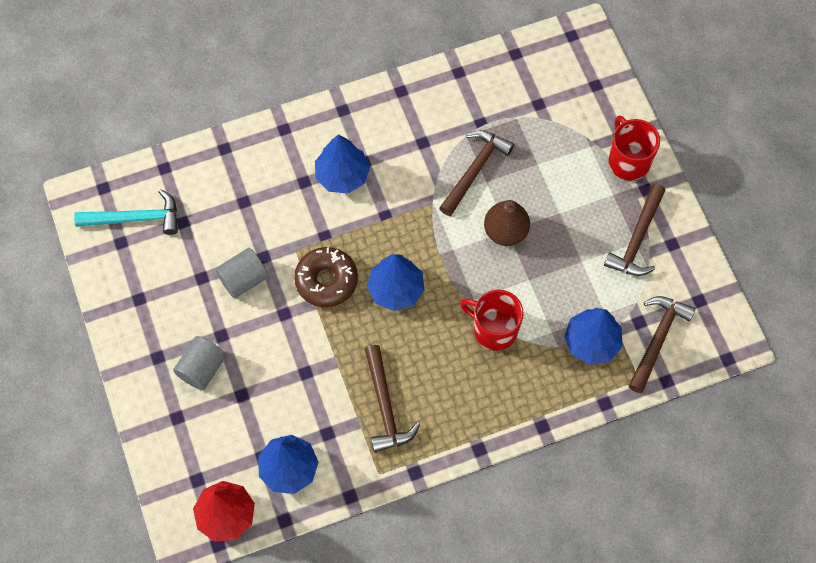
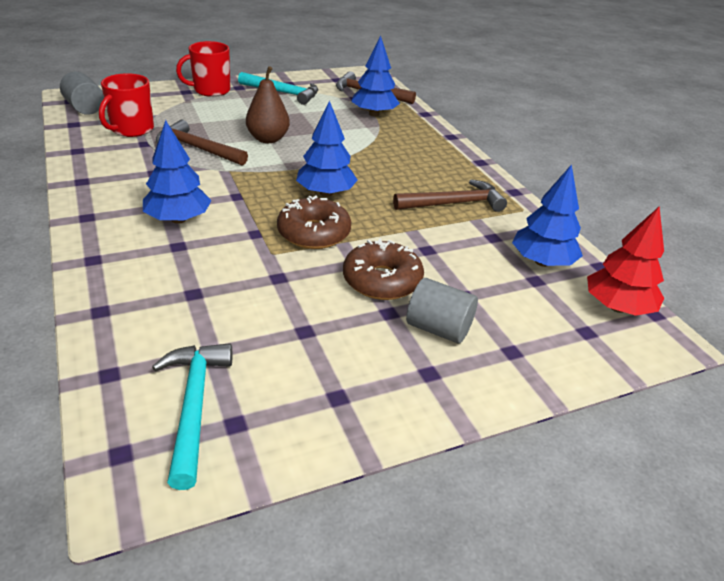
camera: 95 degrees left, 30 degrees down
(243, 279) = (309, 293): grey cylinder -> grey cylinder (85, 108)
(260, 332) = (382, 280): none -> brown donut
(494, 329) = (366, 149): red mug -> red mug (131, 129)
(637, 239) = (283, 93): brown hammer -> turquoise hammer

